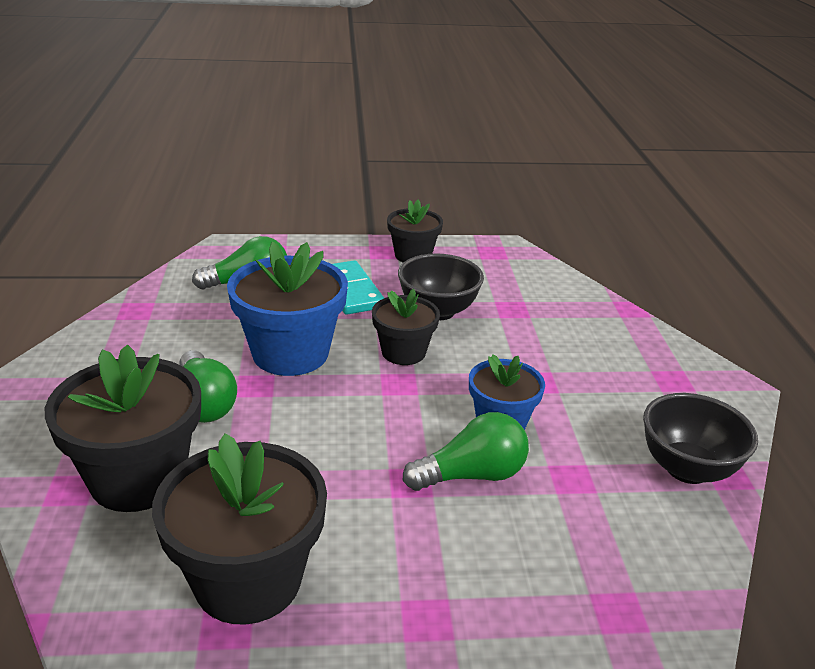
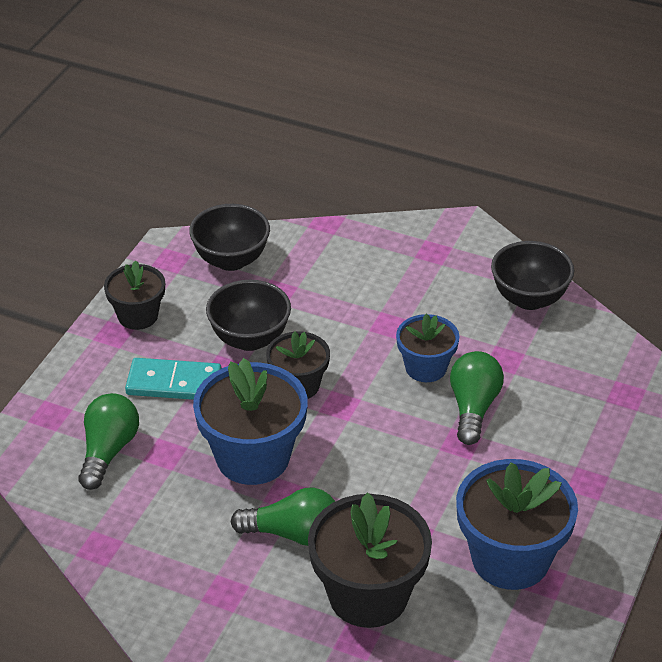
camera: 60 degrees left, 10 degrees up
(248, 580) = (510, 559): black flower pot -> blue flower pot
(523, 276) = (231, 260): none -> black bowl

